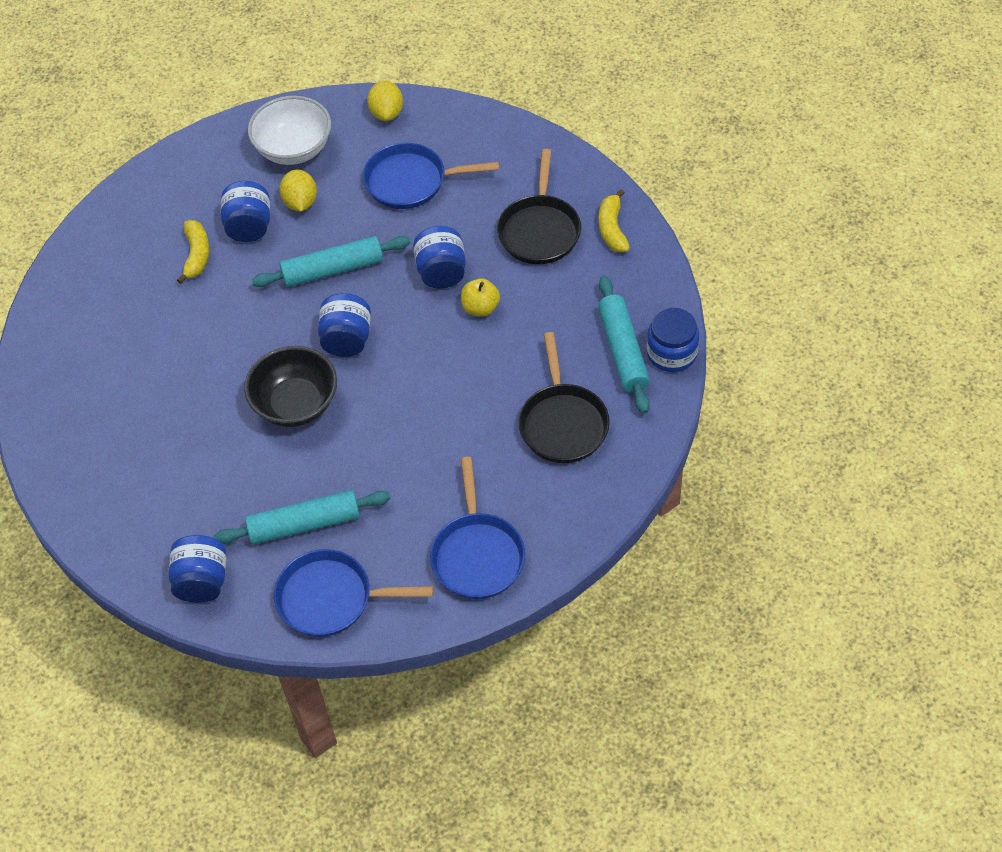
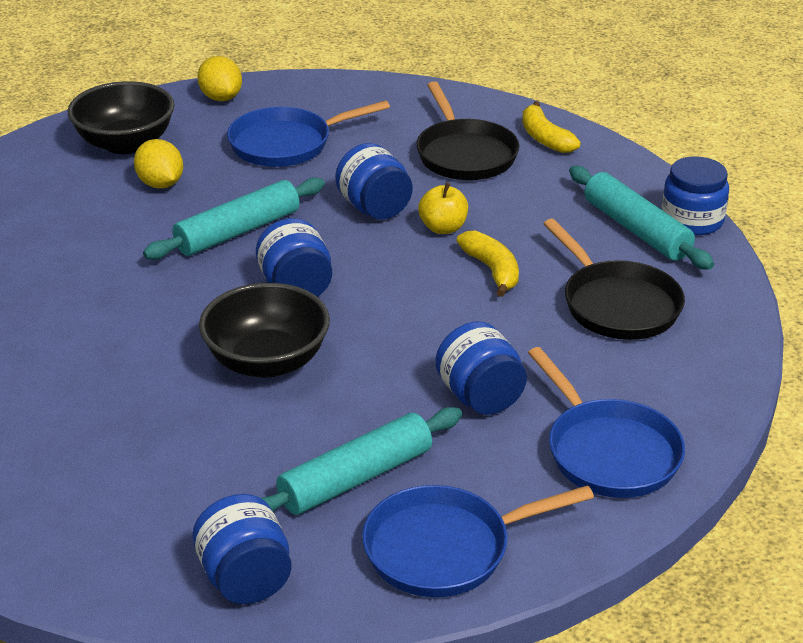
camera: 25 degrees left, 20 degrees down
(197, 255) = (50, 253): yellow banana -> yellow banana (492, 270)
(249, 226) = (106, 216): blue jar -> blue jar (480, 397)
(294, 149) = (125, 143): white bowl -> black bowl

